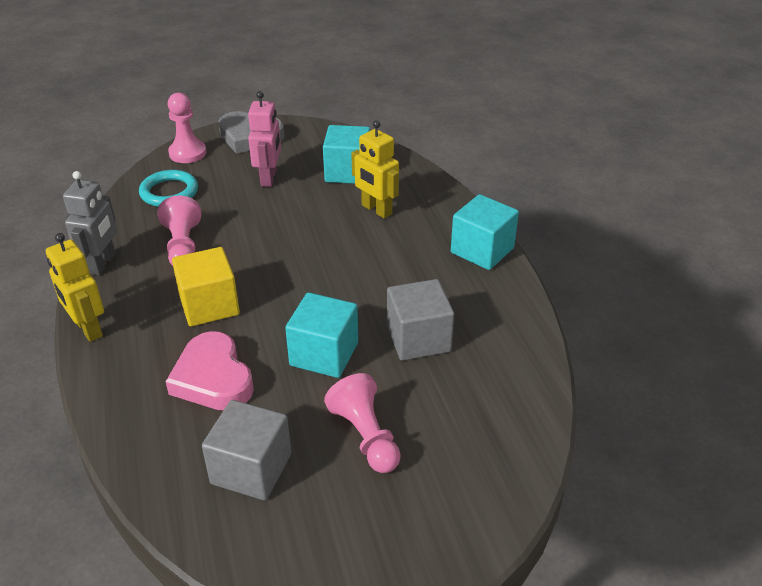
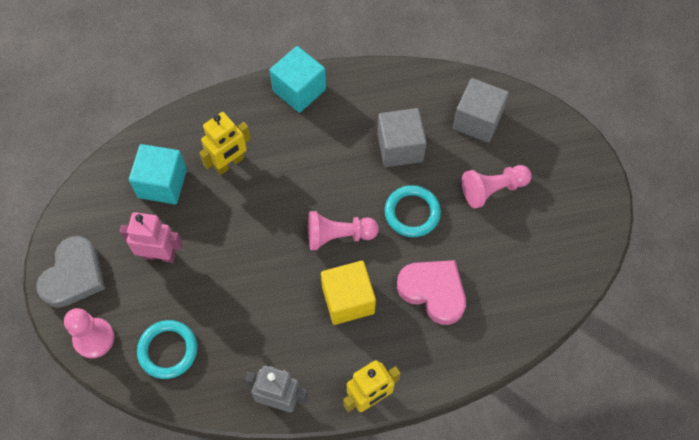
camera: 85 degrees left, 25 degrees up
(183, 246) = (262, 329): pink pawn -> pink pawn (338, 235)
(213, 378) = (433, 291): pink heart -> pink heart turned 120 degrees counterclockwise
(251, 469) = (519, 262): grey cube -> grey cube (477, 120)
(324, 354) = (412, 213): turquoise cube -> turquoise ring

